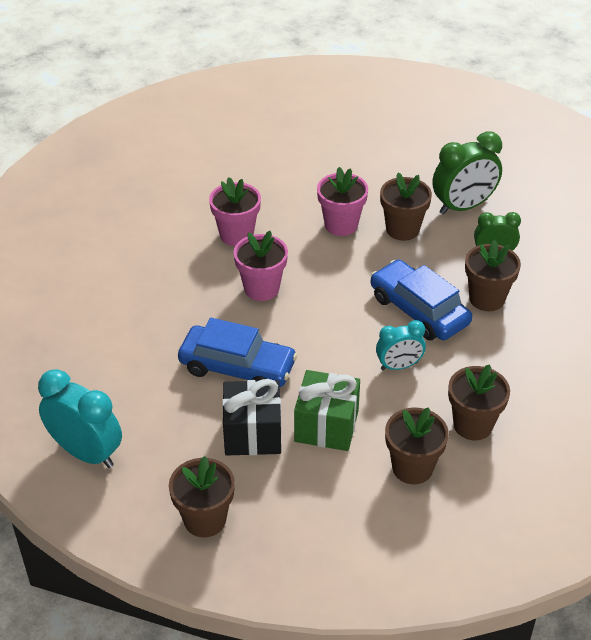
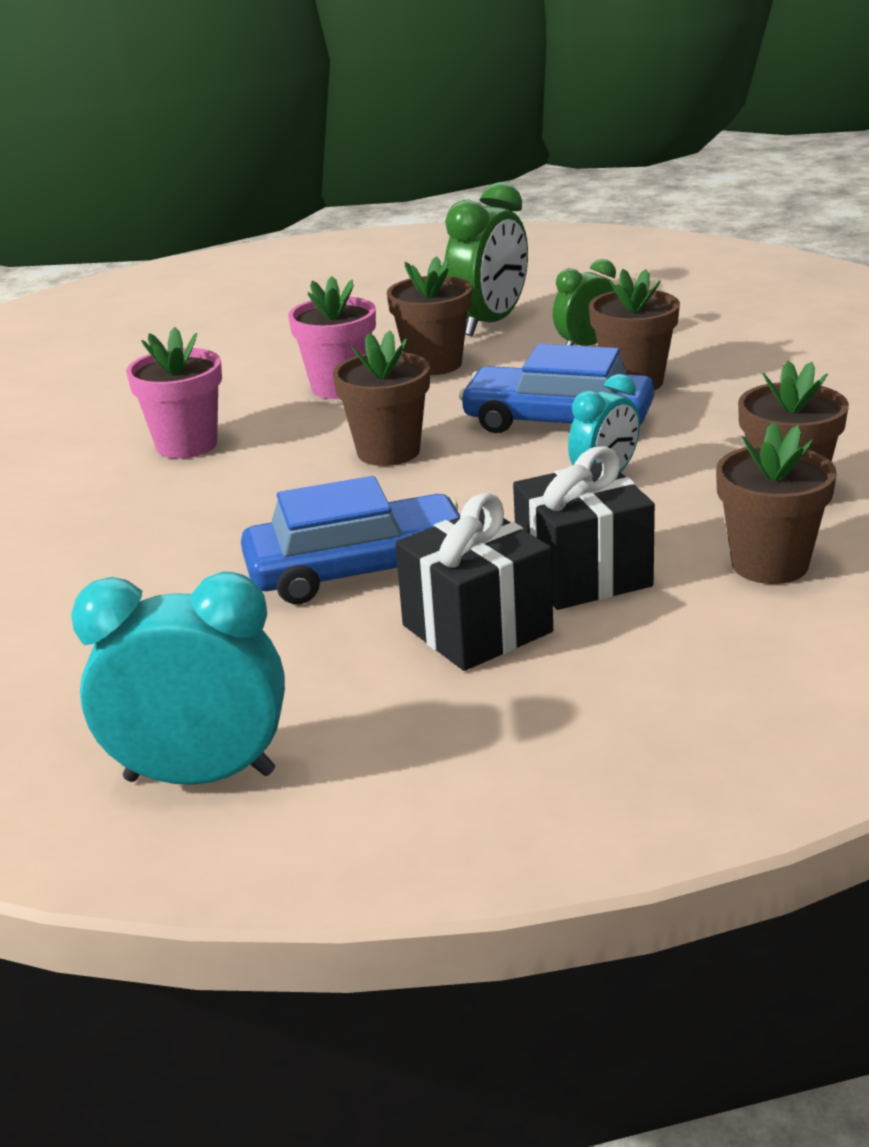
camera: 30 degrees left, 15 degrees down
(205, 519) = (528, 762): brown flower pot -> brown flower pot (388, 452)
(261, 288) = (294, 480): pink flower pot -> none
(326, 426) = (583, 574): green gift -> black gift

